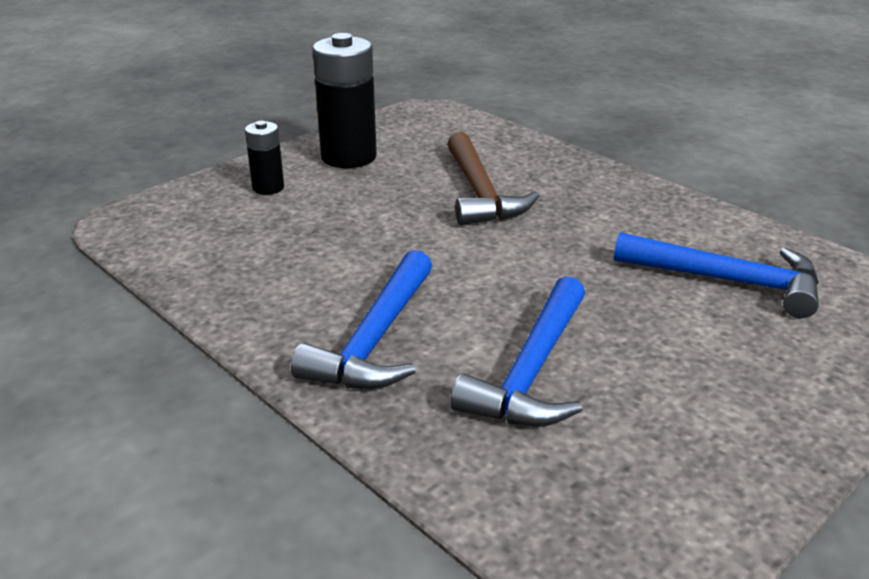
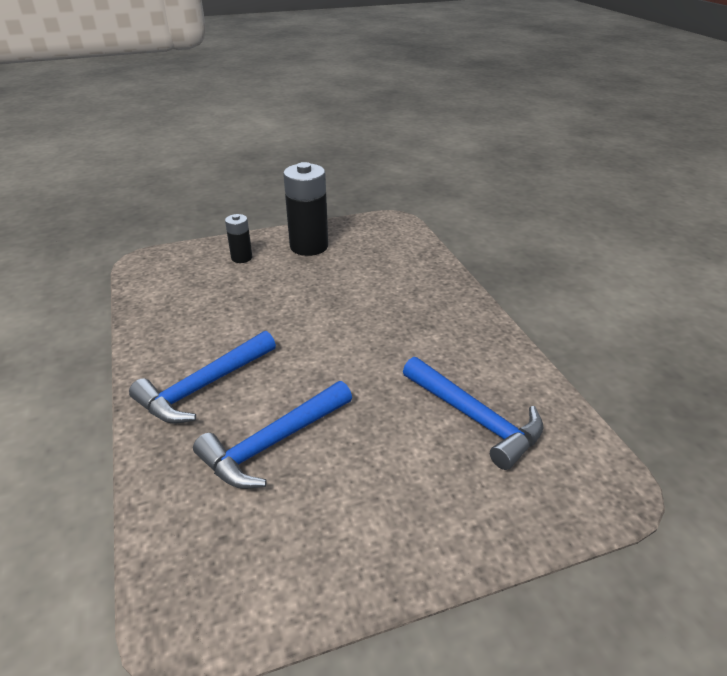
camera: 25 degrees right, 5 degrees up
(480, 193) = (366, 295): brown hammer -> none

